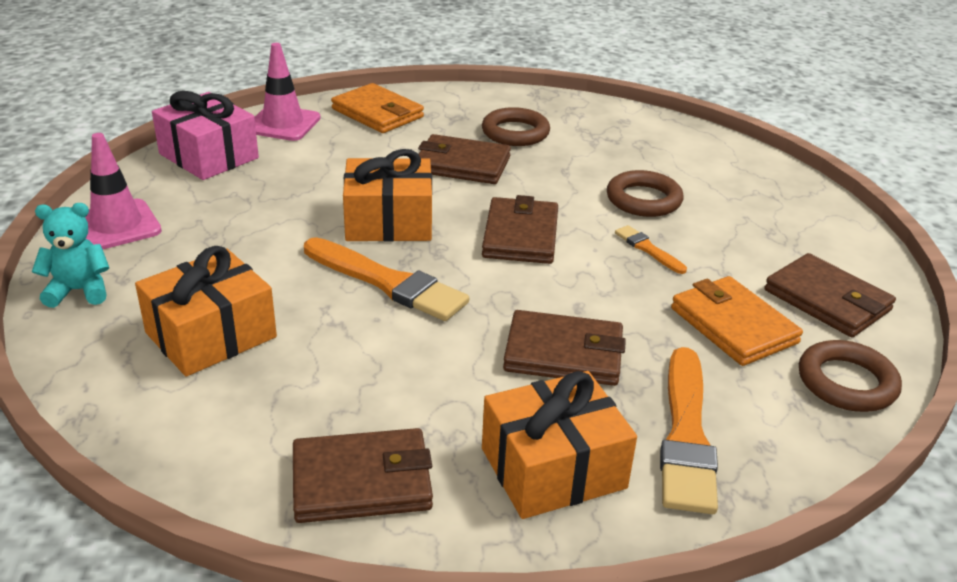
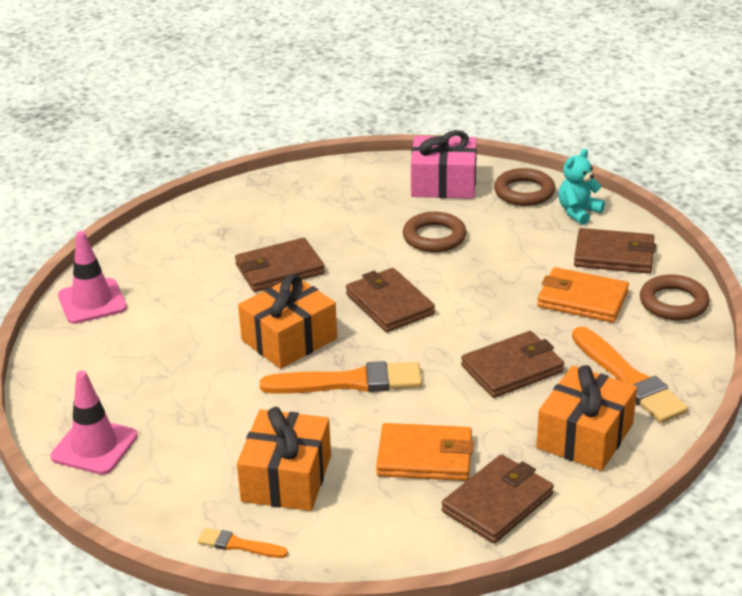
camera: 35 degrees left, 0 degrees up
(79, 291) = (147, 503): turquoise teddy bear -> turquoise teddy bear (578, 212)
(208, 156) = (75, 358): pink gift -> pink gift (443, 183)
(378, 113) = (155, 256): orange wallet -> orange wallet (425, 457)
(515, 133) = (282, 224): brown ring -> brown ring (524, 192)
(648, 249) = (479, 273): orange brush -> orange brush (239, 545)

